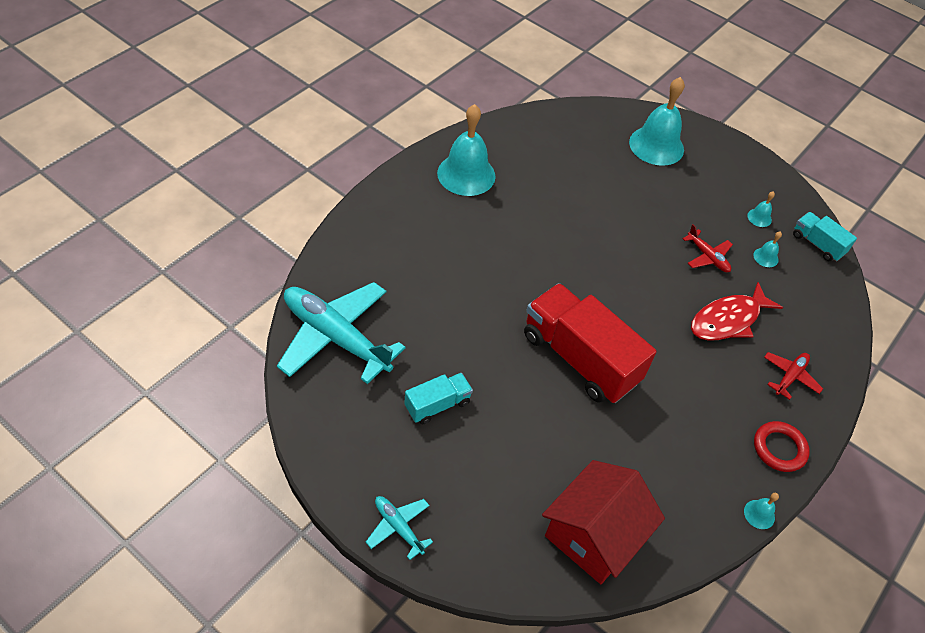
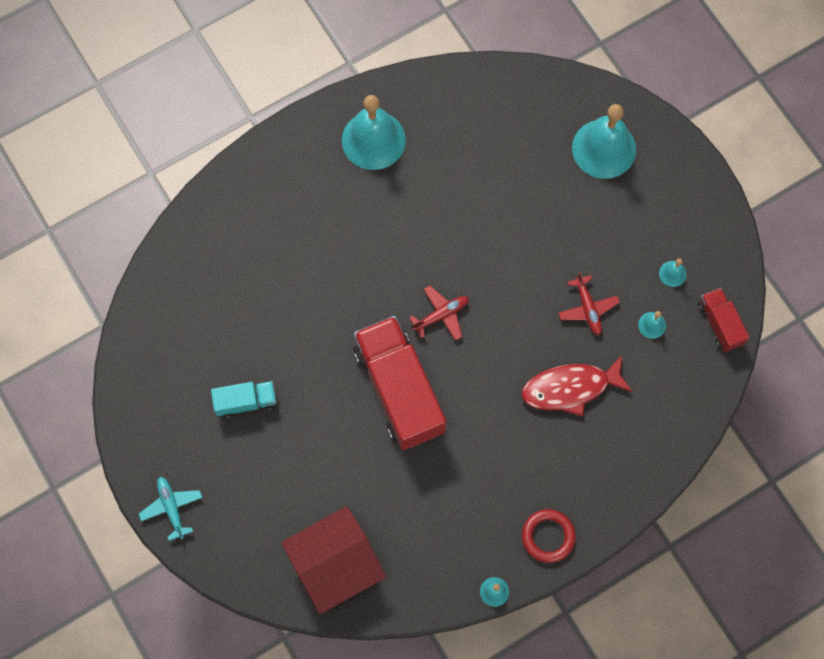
camera: 25 degrees right, 20 degrees up
(335, 337) = (177, 305): turquoise plane -> none
(790, 377) = (600, 467): red plane -> red plane (441, 315)
(817, 244) = (720, 324): turquoise truck -> red truck

